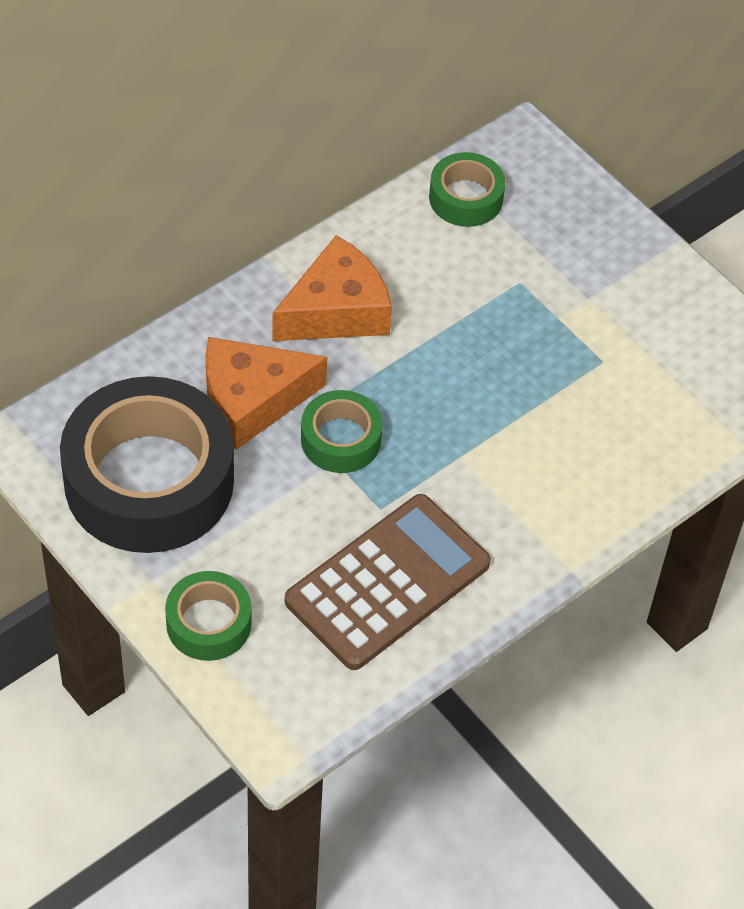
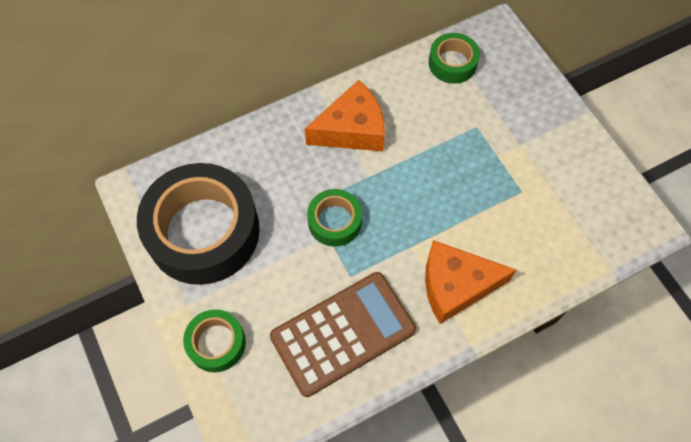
camera: 15 degrees right, 10 degrees up
(252, 401) = (283, 184): orange cheese -> orange cheese (455, 286)

